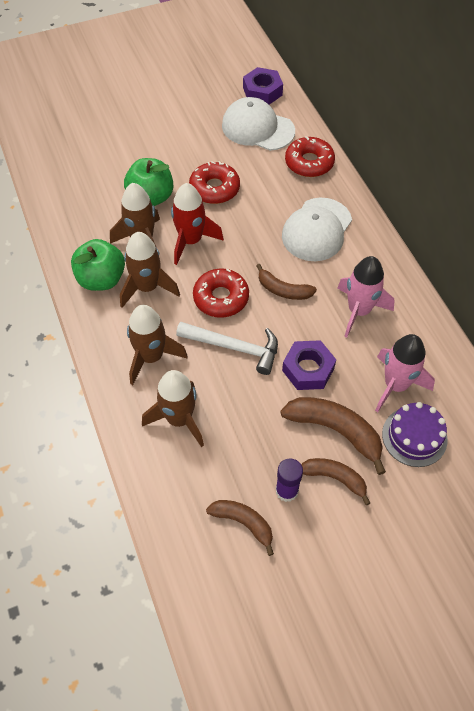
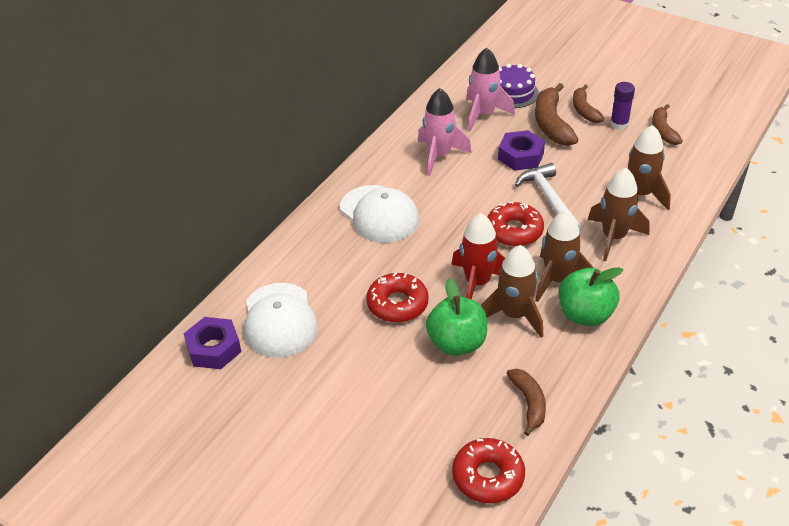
camera: 125 degrees left, 15 degrees down
(283, 290) = (465, 202): brown banana -> brown banana (529, 403)
(309, 163) = (297, 258): red donut -> red donut (488, 476)
(317, 230) = (379, 214): white cap -> white cap turned 60 degrees clockwise

